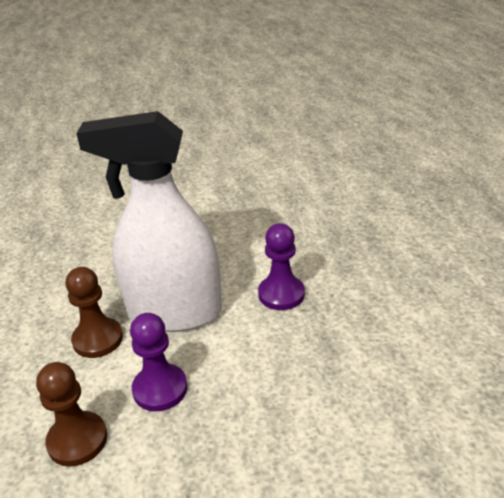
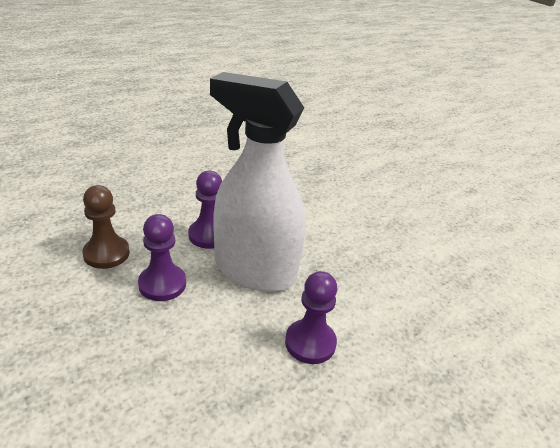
camera: 65 degrees right, 0 degrees up
(98, 339) = (209, 235): brown pawn -> purple pawn
(174, 313) = (254, 270): white spray bottle -> white spray bottle turned 45 degrees counterclockwise

